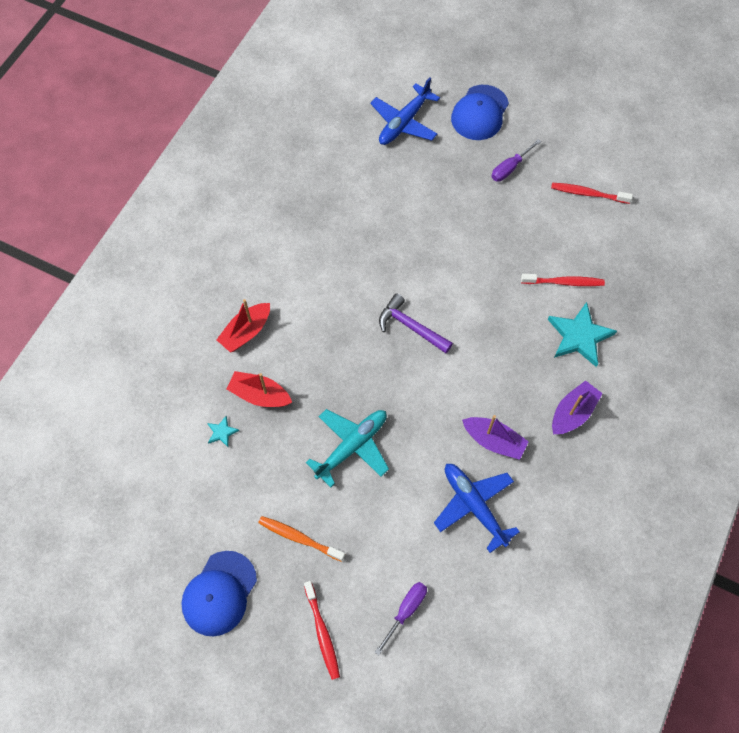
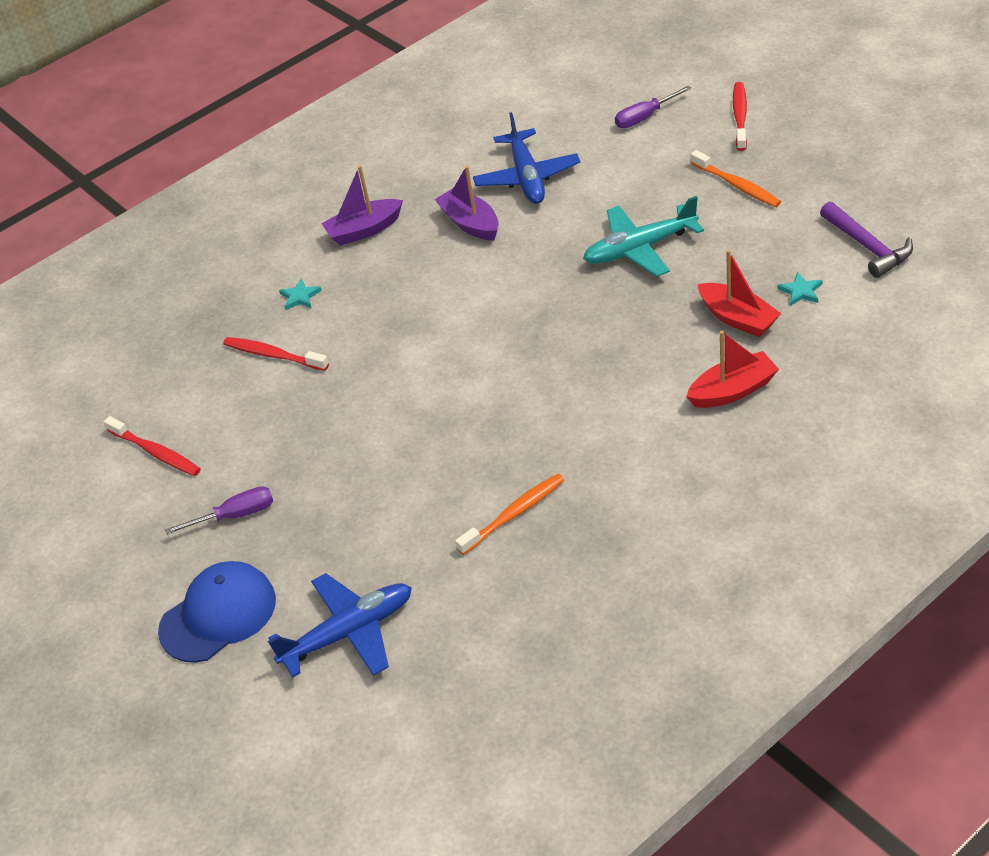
camera: 150 degrees left, 20 degrees down
(219, 593) = (844, 159): blue cap -> none
(348, 211) = (514, 514): none -> orange toothbrush
(411, 326) = (502, 350): purple hammer -> purple hammer (867, 247)
(579, 336) = (300, 297): turquoise star -> turquoise star, size x0.46

